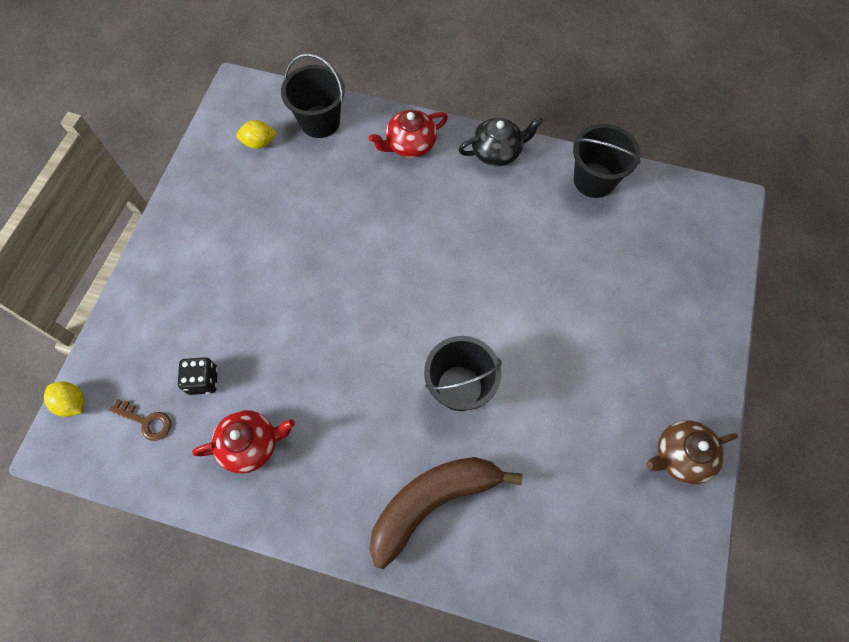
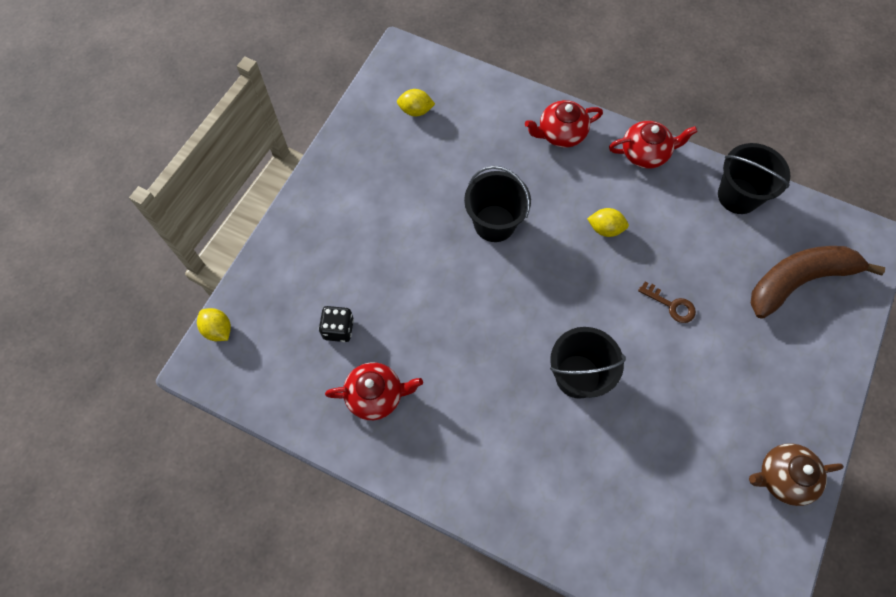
camera: 10 degrees right, 0 degrees up
(146, 421) = (283, 357): brown key -> brown key (671, 305)
(320, 121) = (476, 98): black bucket -> black bucket (494, 223)
(432, 502) = (538, 478): brown banana -> brown banana (799, 281)
(467, 233) = (605, 229): none -> yellow lemon
(497, 152) = (645, 153): black teapot -> red teapot

